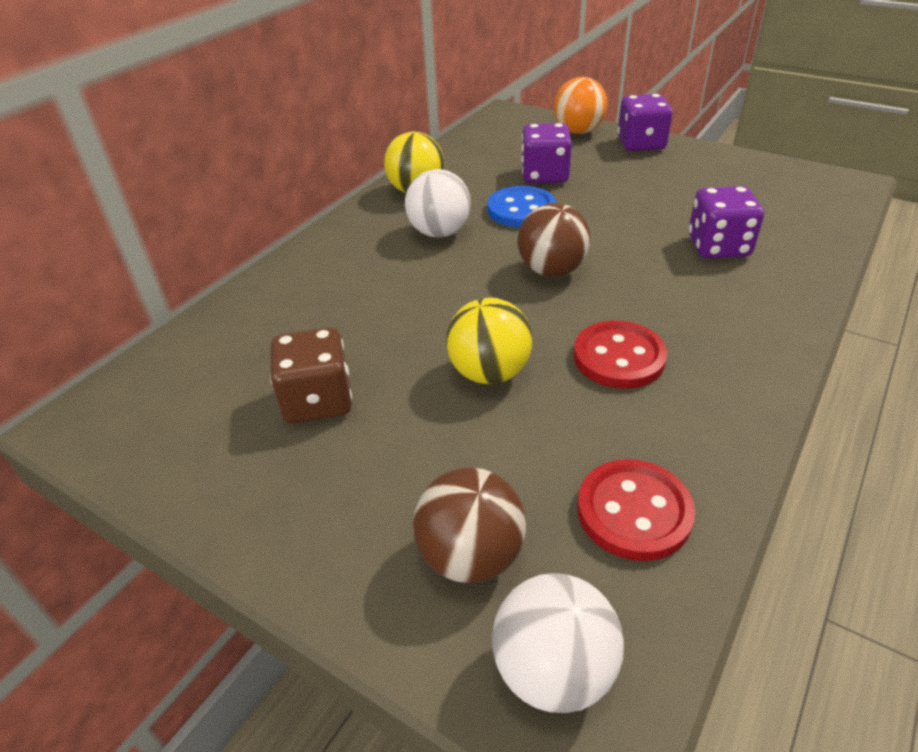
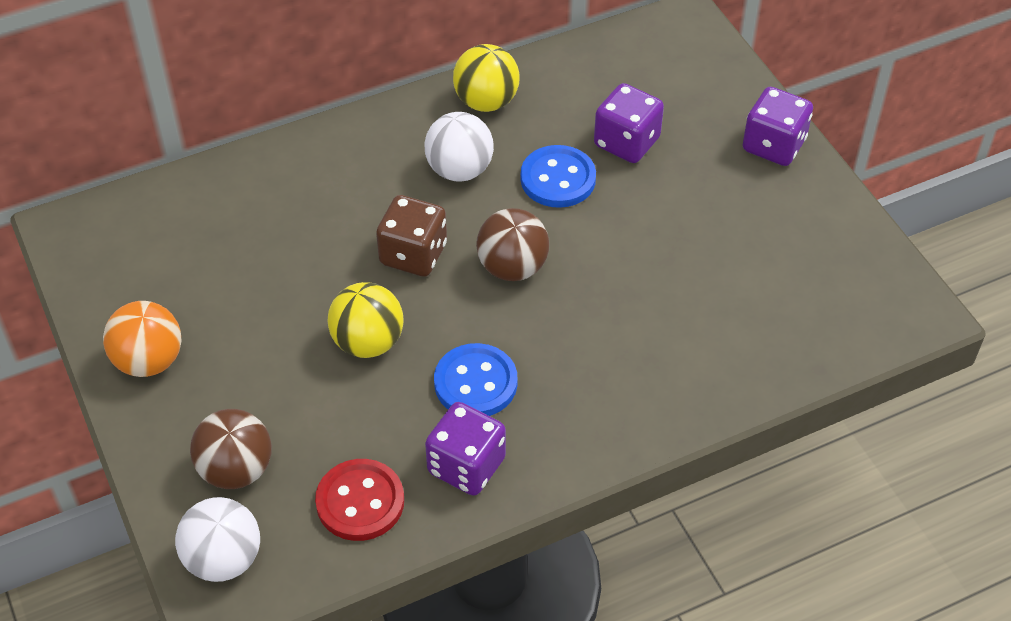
camera: 30 degrees right, 10 degrees up
(318, 400) = (231, 299): brown dice -> brown dice (413, 254)
(578, 131) = (729, 91): orange ball -> orange ball (149, 361)
(619, 357) = (475, 383): red button -> blue button
(718, 246) = (686, 320): purple dice -> purple dice (466, 466)

